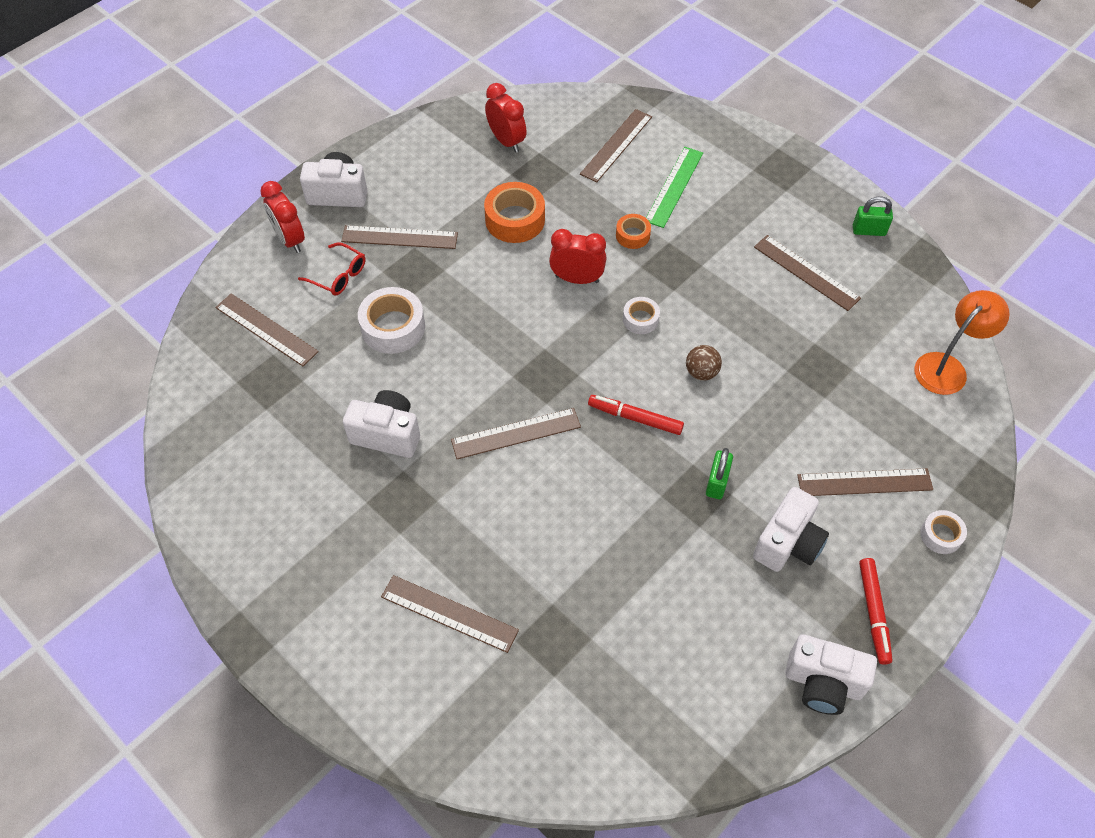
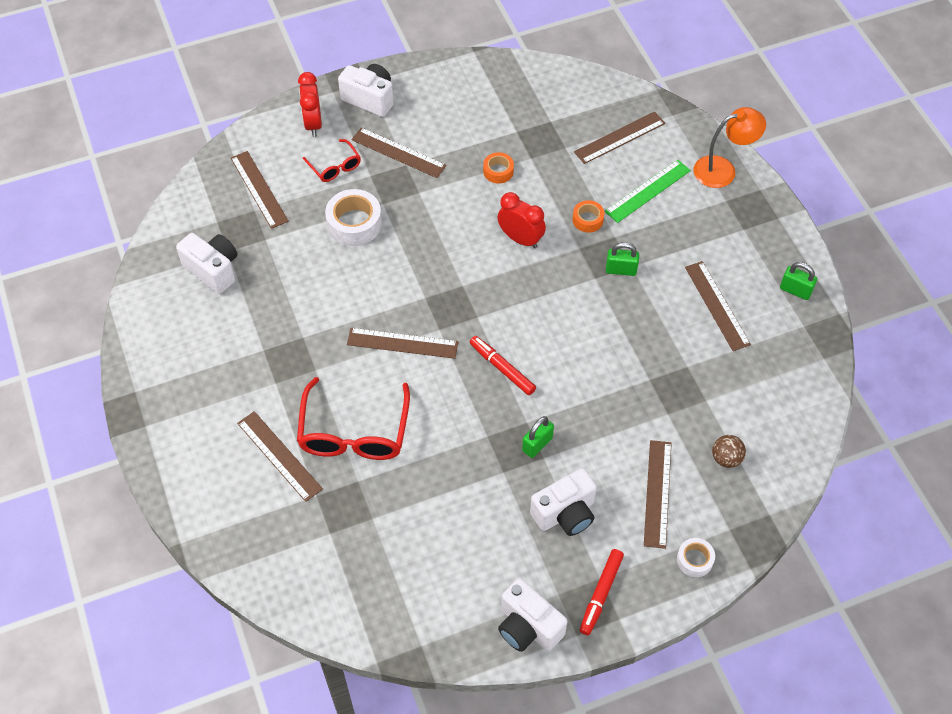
camera: 25 degrees right, 0 degrees up
(387, 434) = (305, 305): white camera -> white camera (213, 270)
(506, 141) = (529, 102): red clock -> none
(515, 220) = (498, 171): orange tape -> orange tape, size x0.57
(518, 551) = (354, 432): none -> red glasses
(640, 319) = (553, 291): white tape -> none
(694, 272) = (621, 270): none -> green padlock
(701, 372) = (577, 353): brown ball -> brown ball (726, 458)
(864, 482) = (657, 493): brown ruler -> brown ruler turned 75 degrees clockwise
(947, 367) = (789, 430): orange lamp -> orange lamp (723, 170)

